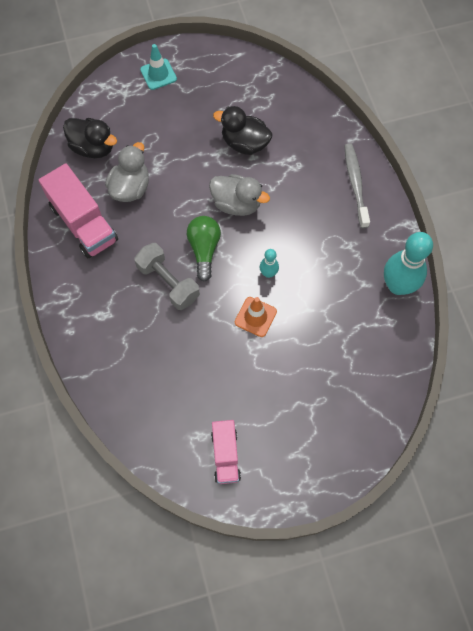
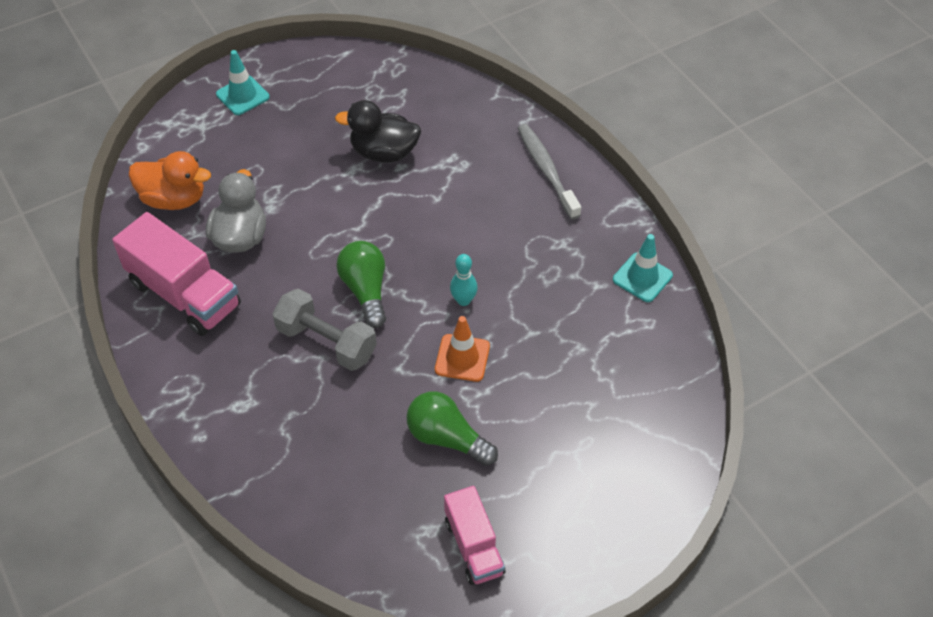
camera: 15 degrees left, 15 degrees down
(93, 147) = (174, 199): black duck -> orange duck
(229, 373) = (447, 438): none -> green light bulb
(236, 204) = (394, 226): grey duck -> none
(398, 286) = (642, 277): turquoise bowling pin -> turquoise traffic cone

